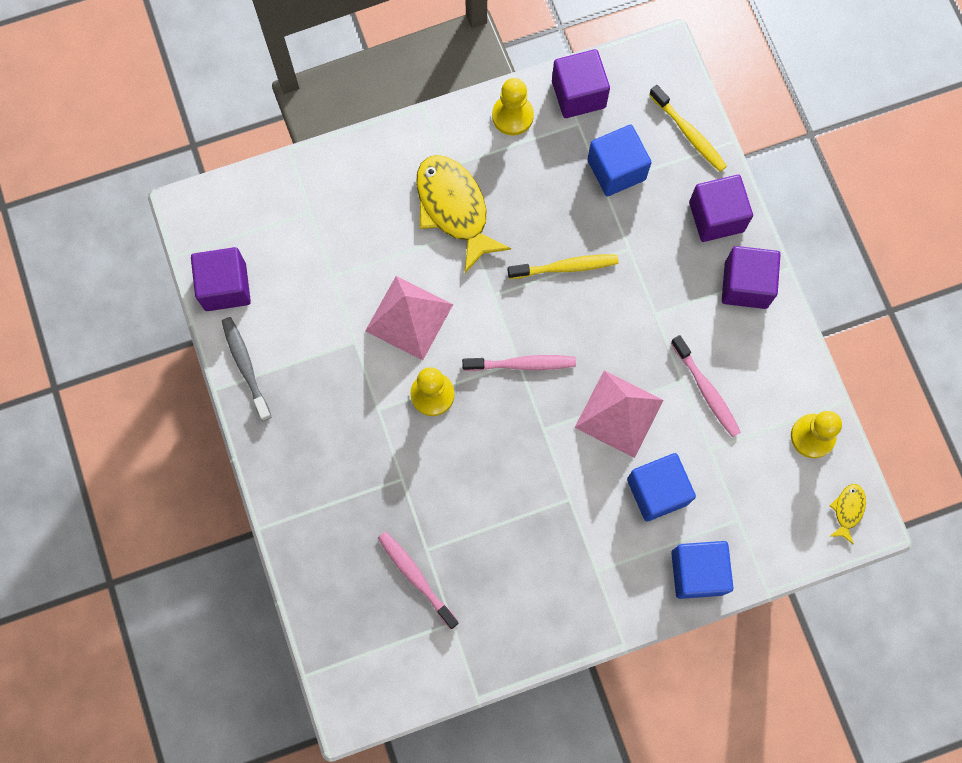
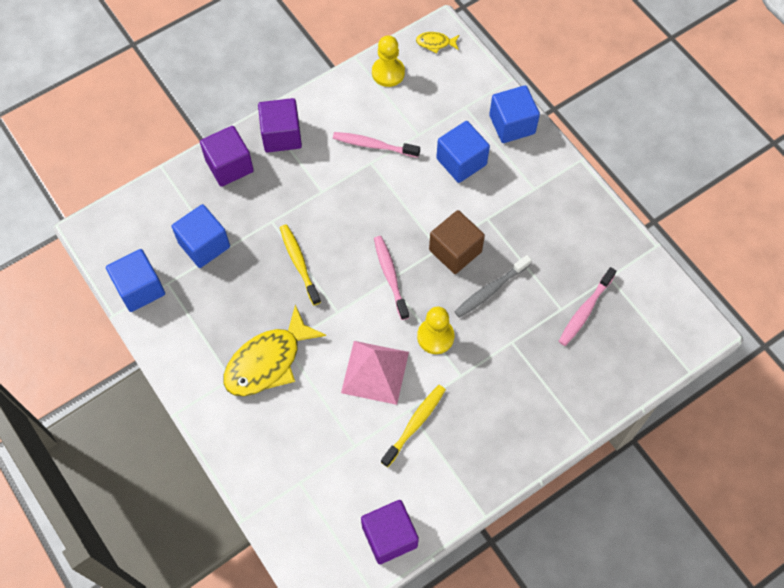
camera: 105 degrees left, 10 degrees down
(245, 366) = (457, 495): grey toothbrush -> grey toothbrush (490, 290)
(512, 116) = (171, 336): yellow pawn -> none
(535, 448) = (455, 251): none -> brown cube
(578, 94) = (140, 288): purple cube -> blue cube
(619, 413) = (409, 199): pink pyramid -> none
(689, 133) = (160, 199): yellow toothbrush -> yellow toothbrush (415, 424)
(706, 390) = (373, 145): pink toothbrush -> pink toothbrush turned 120 degrees counterclockwise

